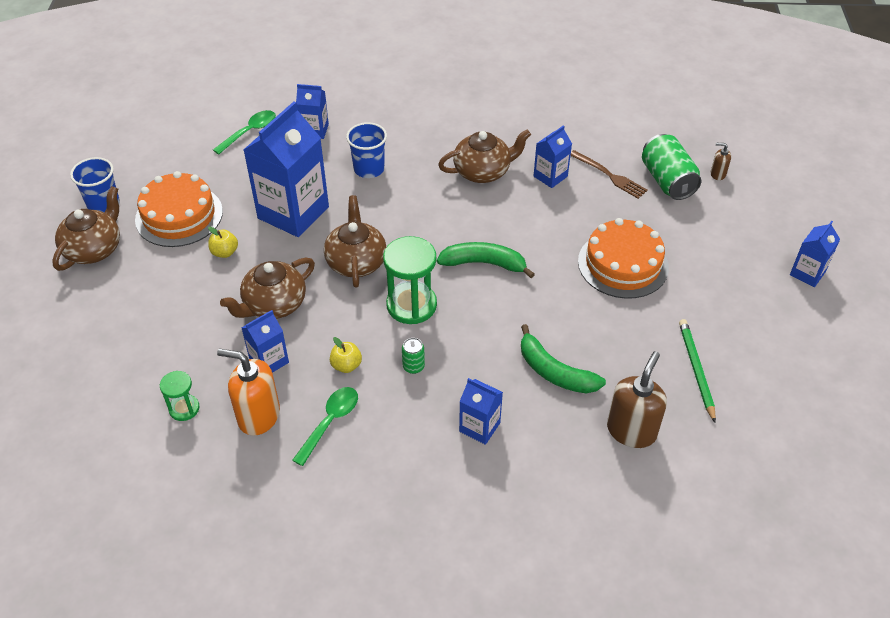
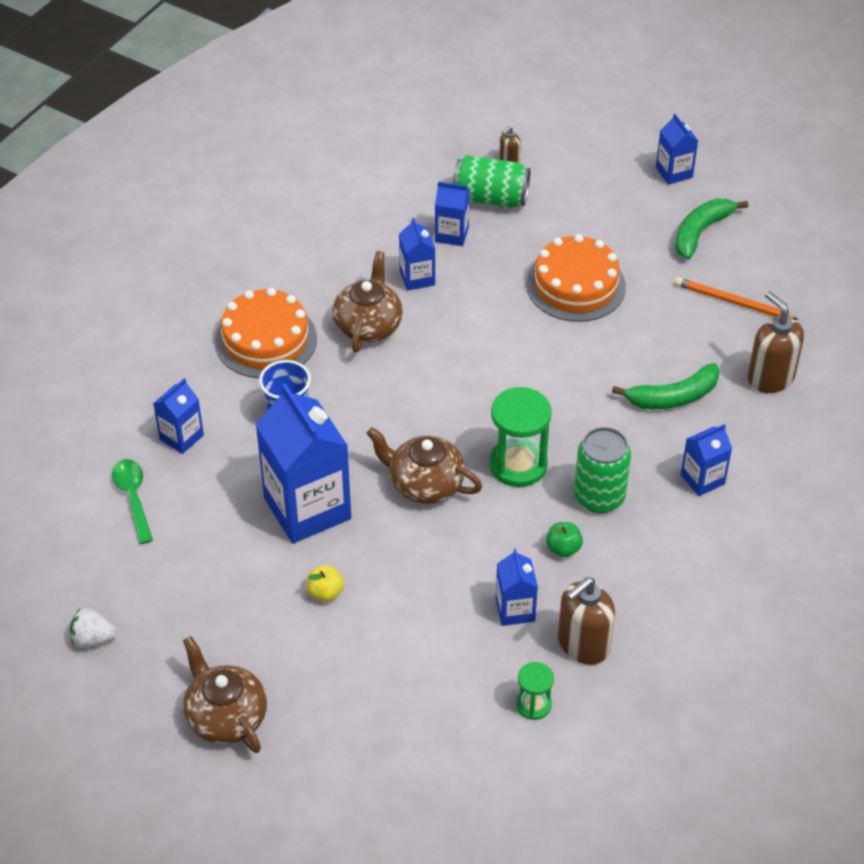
camera: 60 degrees left, 0 degrees up
(104, 204) = (151, 684): blue cup -> none
(126, 164) = (93, 639): none -> white strawberry
(179, 215) = (230, 615): orange cake -> orange cake (266, 340)
(258, 416) = (583, 644): orange soap dispenser -> brown soap dispenser
(274, 304) = (438, 577): brown teapot -> none
(330, 422) = (627, 589): green spoon -> none
(346, 365) = (563, 548): yellow apple -> green apple
(413, 366) = (599, 497): green can -> green can, size x2.10
(484, 263) = (501, 384): green banana -> green banana (701, 232)
(610, 176) = (451, 234): brown fork -> blue carton
(696, 370) = (732, 302): green pencil -> orange pencil

